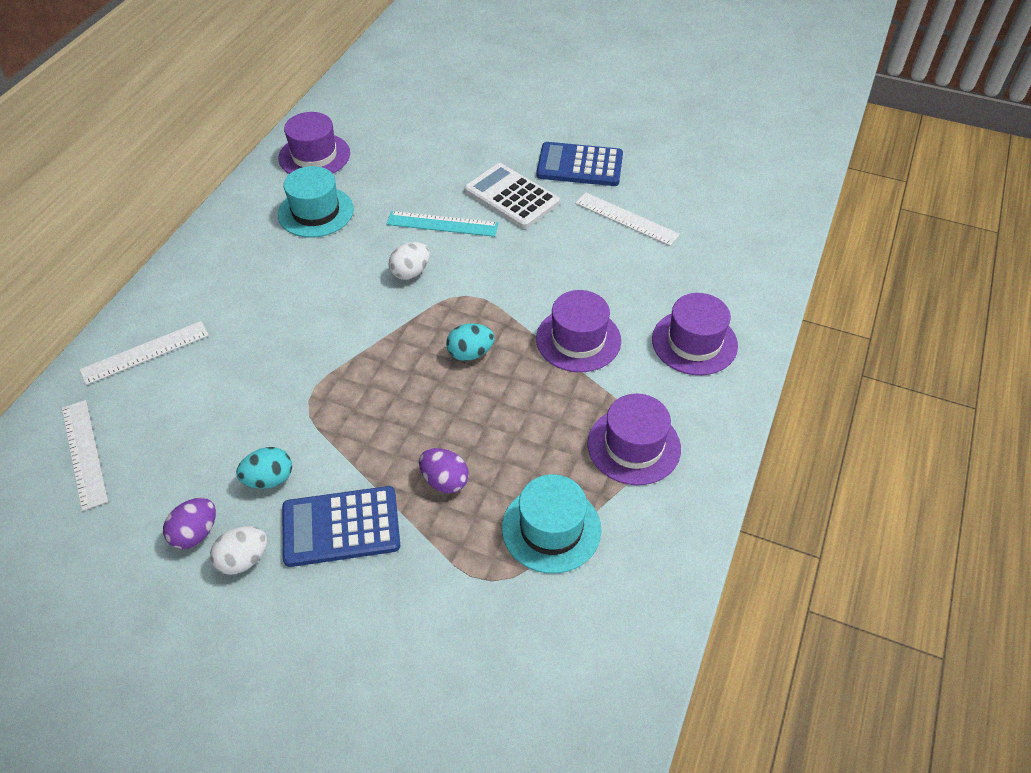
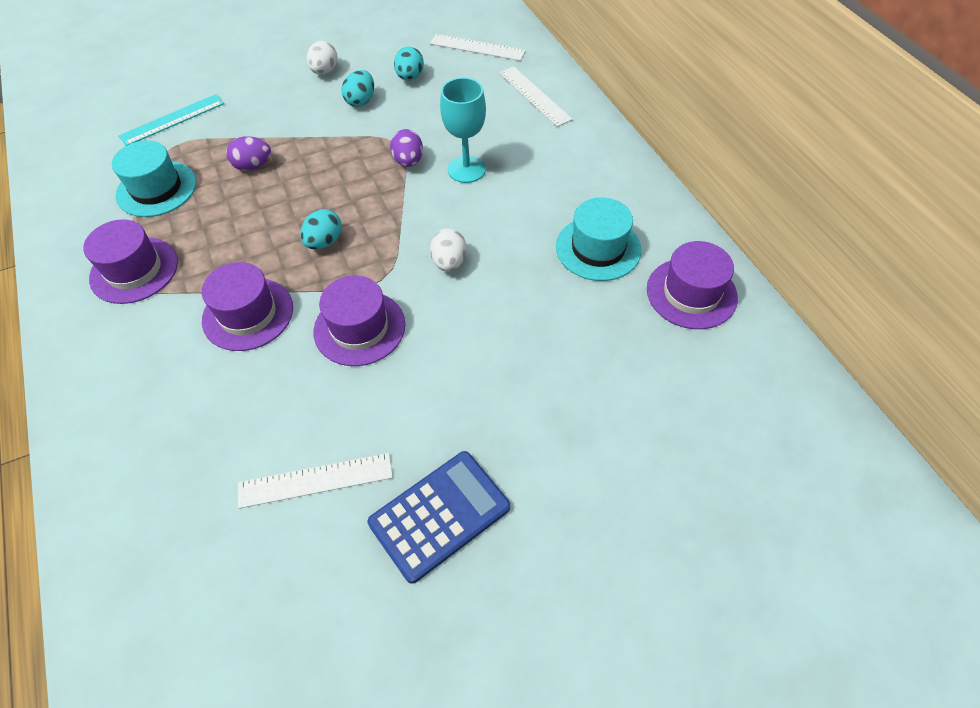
camera: 135 degrees right, 5 degrees up
(145, 352) = (534, 96): white ruler -> white ruler turned 45 degrees counterclockwise
(191, 470) = (410, 77): none -> turquoise egg
(195, 533) = (365, 63): purple egg -> purple egg (408, 161)
(298, 330) = (466, 169): none -> turquoise goblet
(341, 527) = (290, 111): blue calculator -> none
(442, 224) = (484, 322): turquoise ruler -> turquoise ruler (172, 119)
(511, 197) = (461, 405): white calculator -> none
(694, 342) = (137, 389): purple hat -> purple hat (359, 328)

